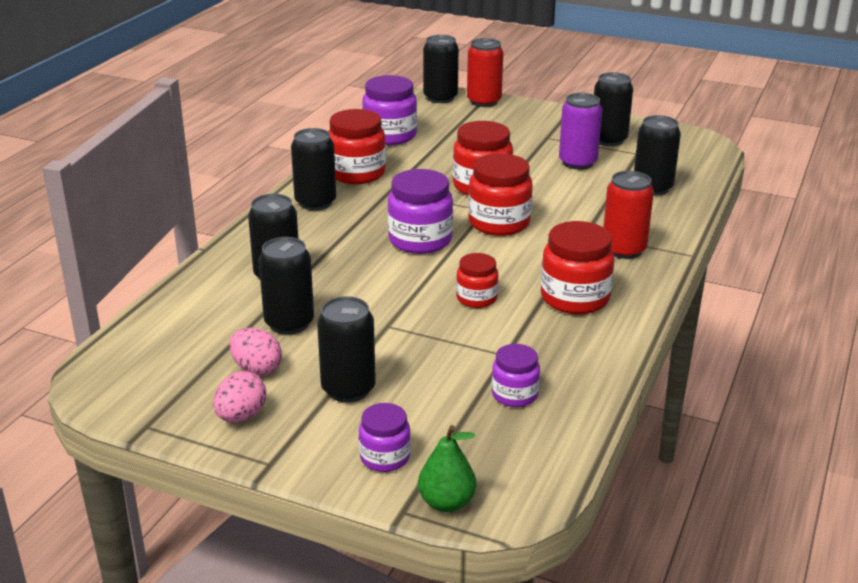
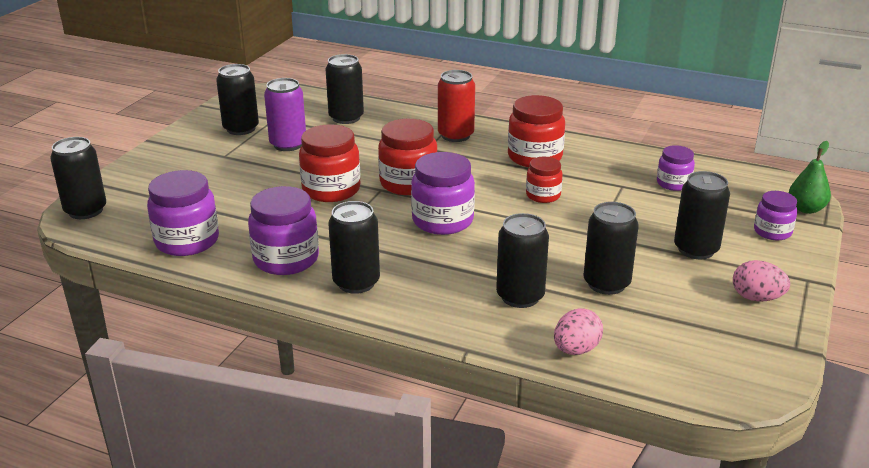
camera: 90 degrees left, 0 degrees up
(256, 369) = (686, 295): pink egg -> pink egg (576, 350)
(357, 173) = (286, 259): red jar -> purple jar
(484, 101) = (112, 185): red can -> none

